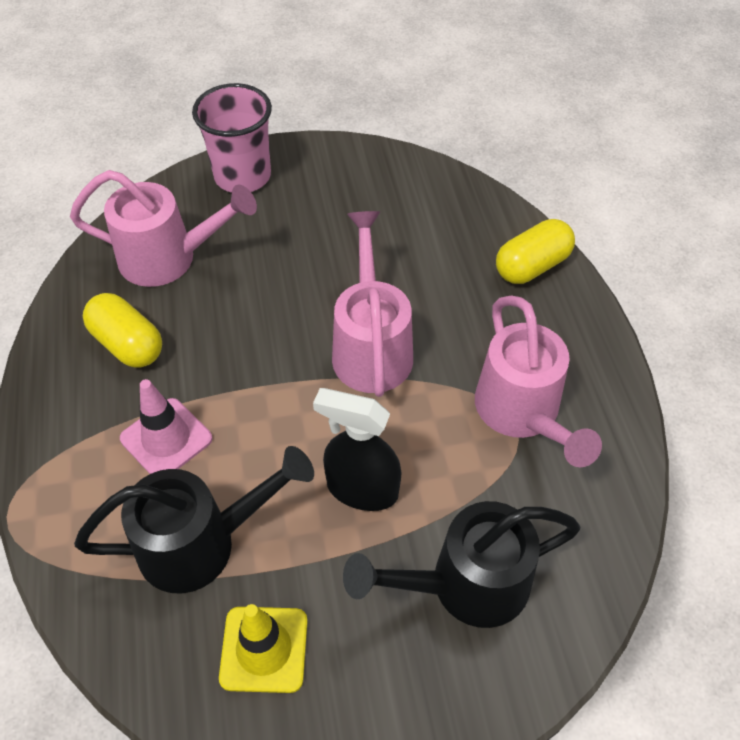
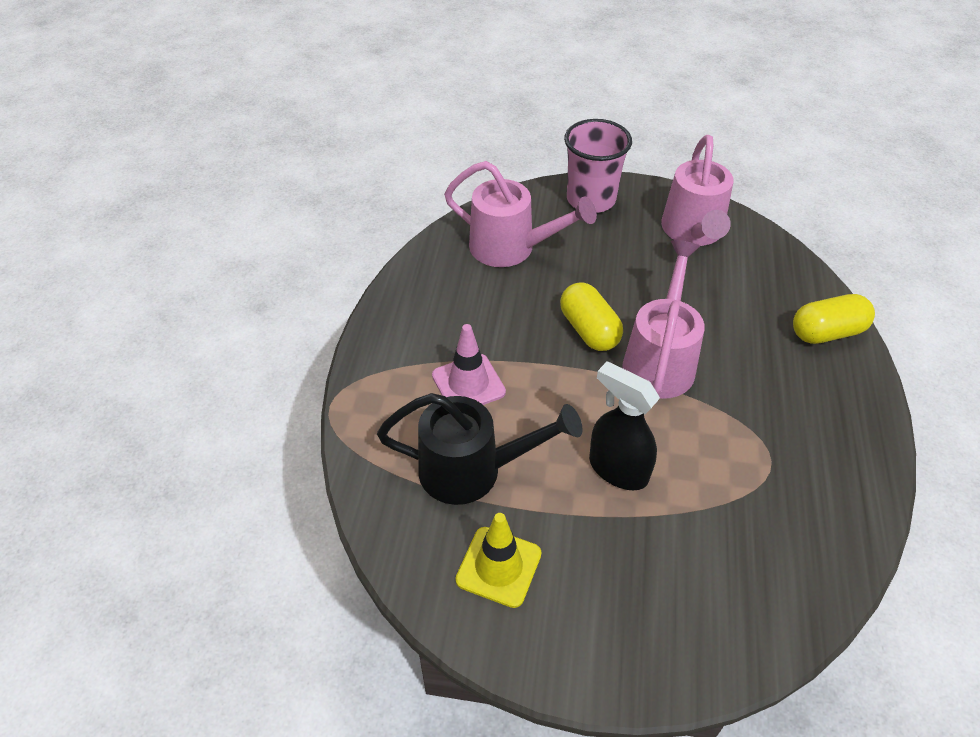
camera: 20 degrees right, 5 degrees down
(128, 344) = (459, 304): yellow capsule -> yellow capsule (589, 330)
(466, 585) = (685, 573): black watering can -> none
(522, 413) = (780, 450): pink watering can -> pink watering can (693, 232)

